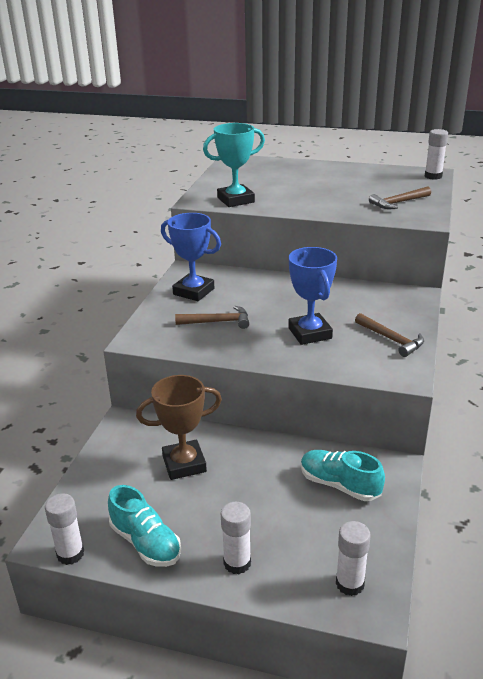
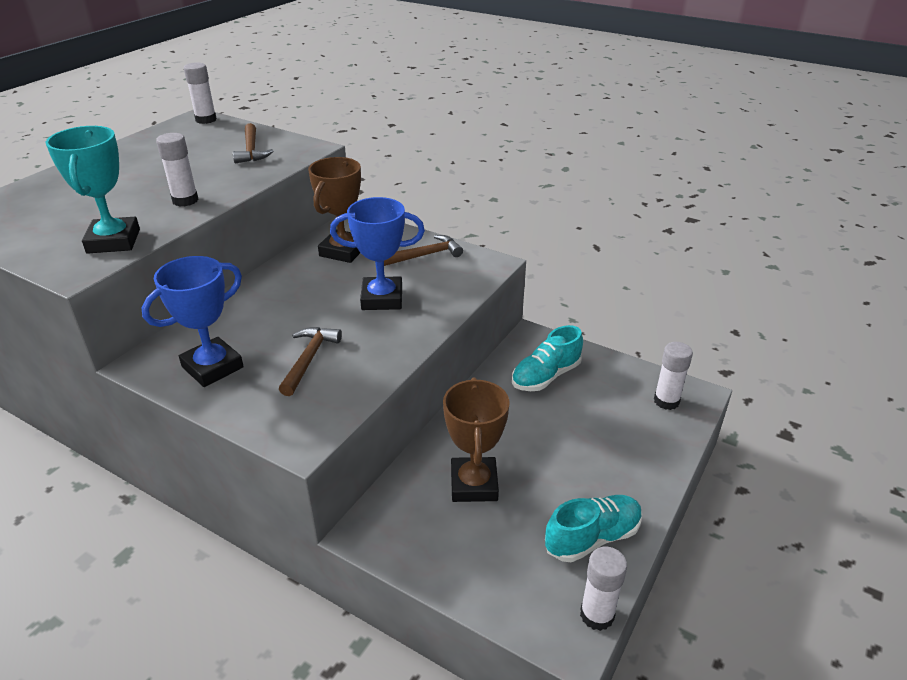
camera: 75 degrees left, 5 degrees up
(237, 563) = (633, 468): white glue stick -> white glue stick (185, 200)
(365, 301) = (343, 251): none -> brown trophy

